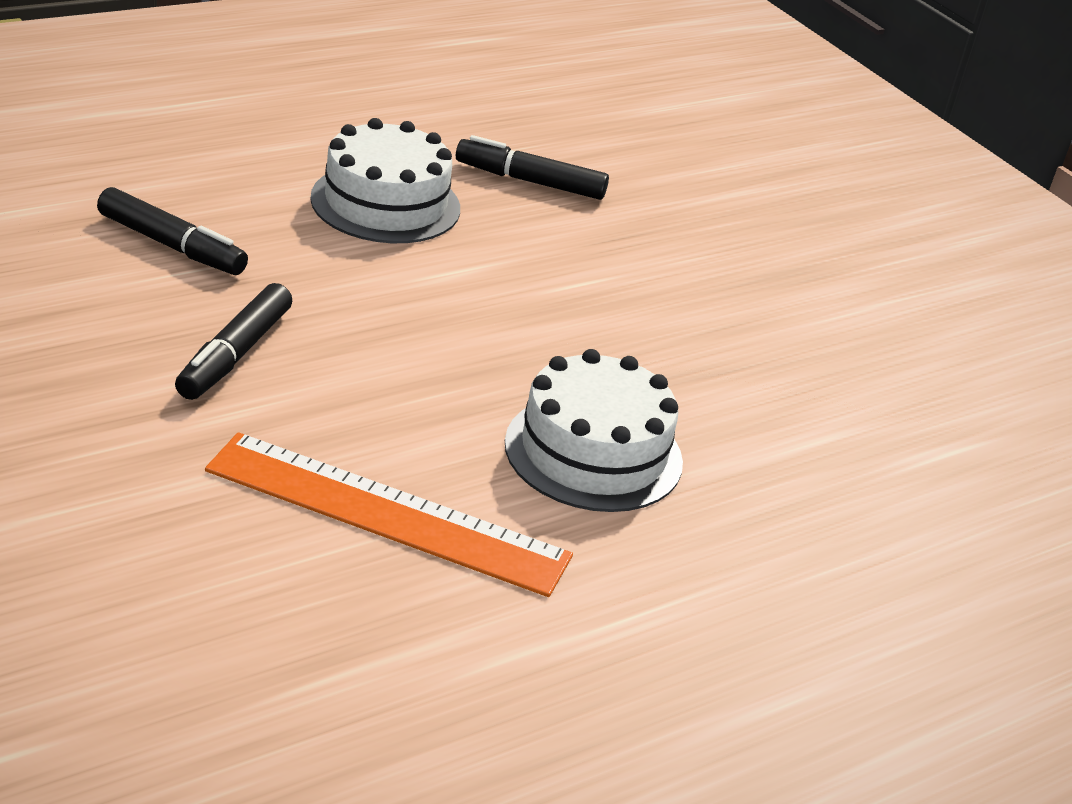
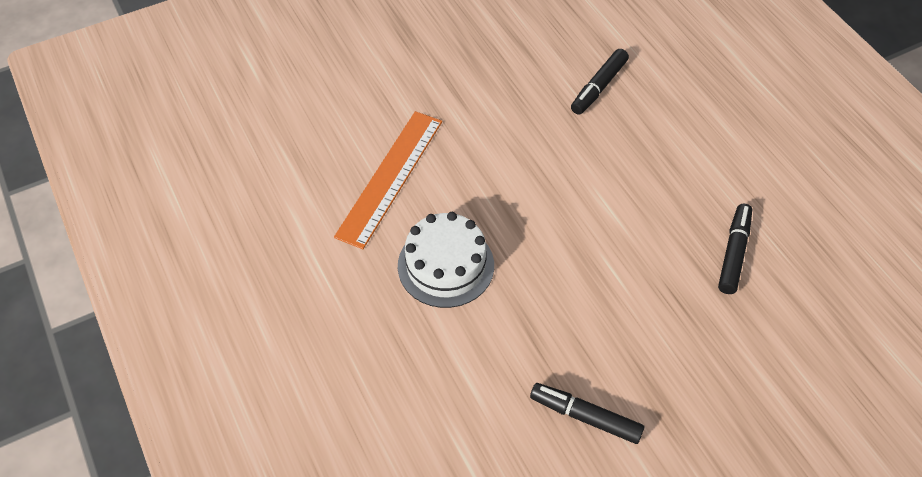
camera: 100 degrees right, 20 degrees up
(235, 354) = (506, 117): black marker -> black marker (585, 417)
(385, 203) = (676, 176): white cake -> none

